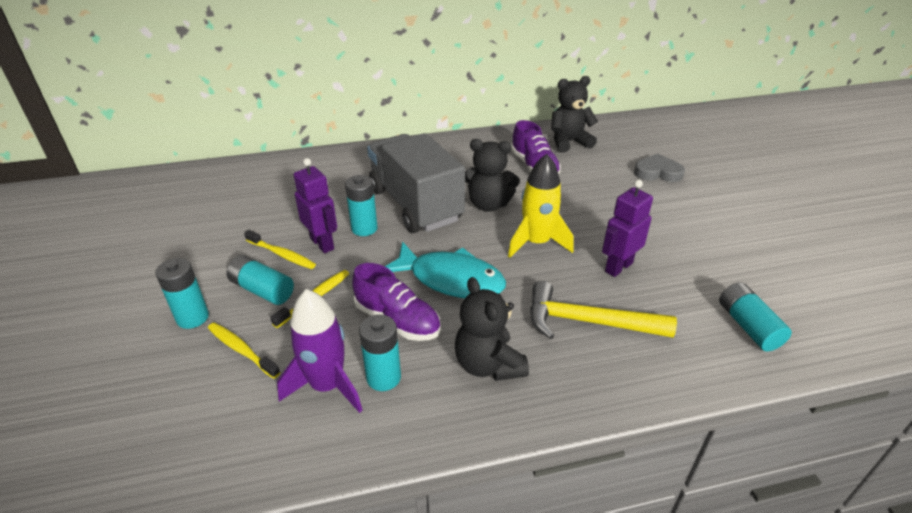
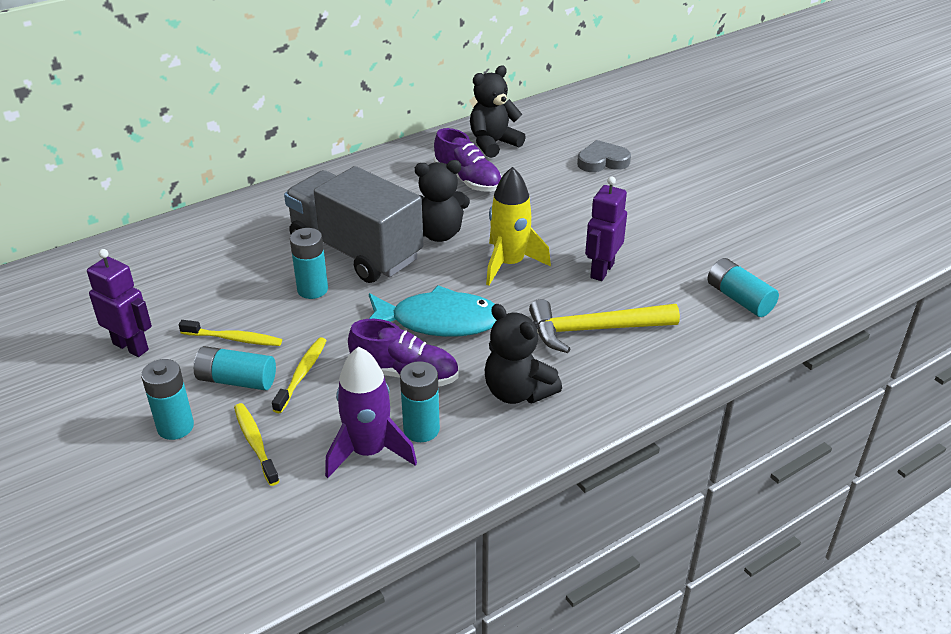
camera: 20 degrees left, 0 degrees up
(242, 350) = (255, 443): yellow toothbrush -> yellow toothbrush turned 45 degrees clockwise
(322, 244) = (274, 316): purple robot -> purple robot (131, 346)

